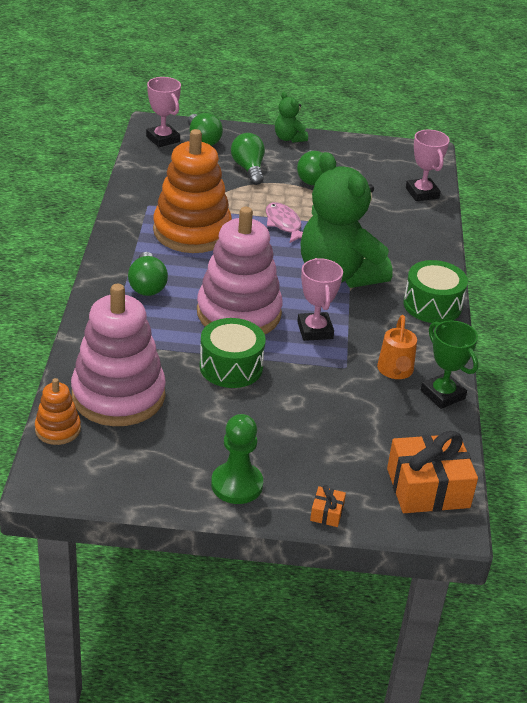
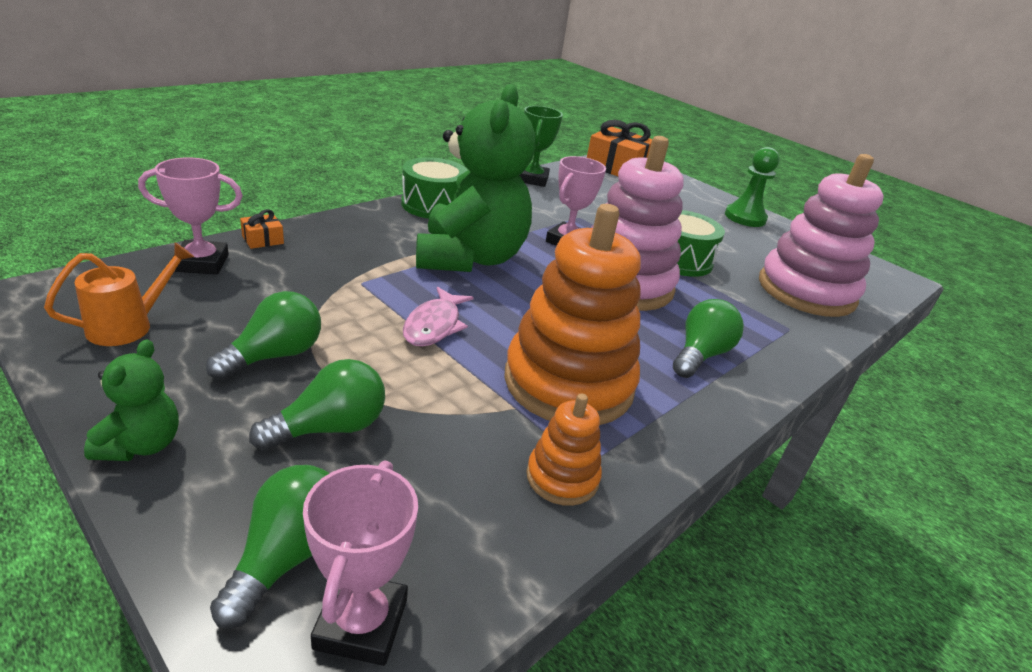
camera: 140 degrees left, 5 degrees down
(58, 429) = (878, 298): orange stacking toy -> orange stacking toy (562, 477)
(248, 169) = (330, 428): green light bulb -> green light bulb turned 150 degrees counterclockwise
(327, 513) = (696, 188): orange gift -> orange gift (263, 239)
(395, 371) = (544, 199): orange watering can -> orange watering can (129, 326)
(422, 193) = (202, 263): pink trophy -> pink trophy turned 60 degrees clockwise

